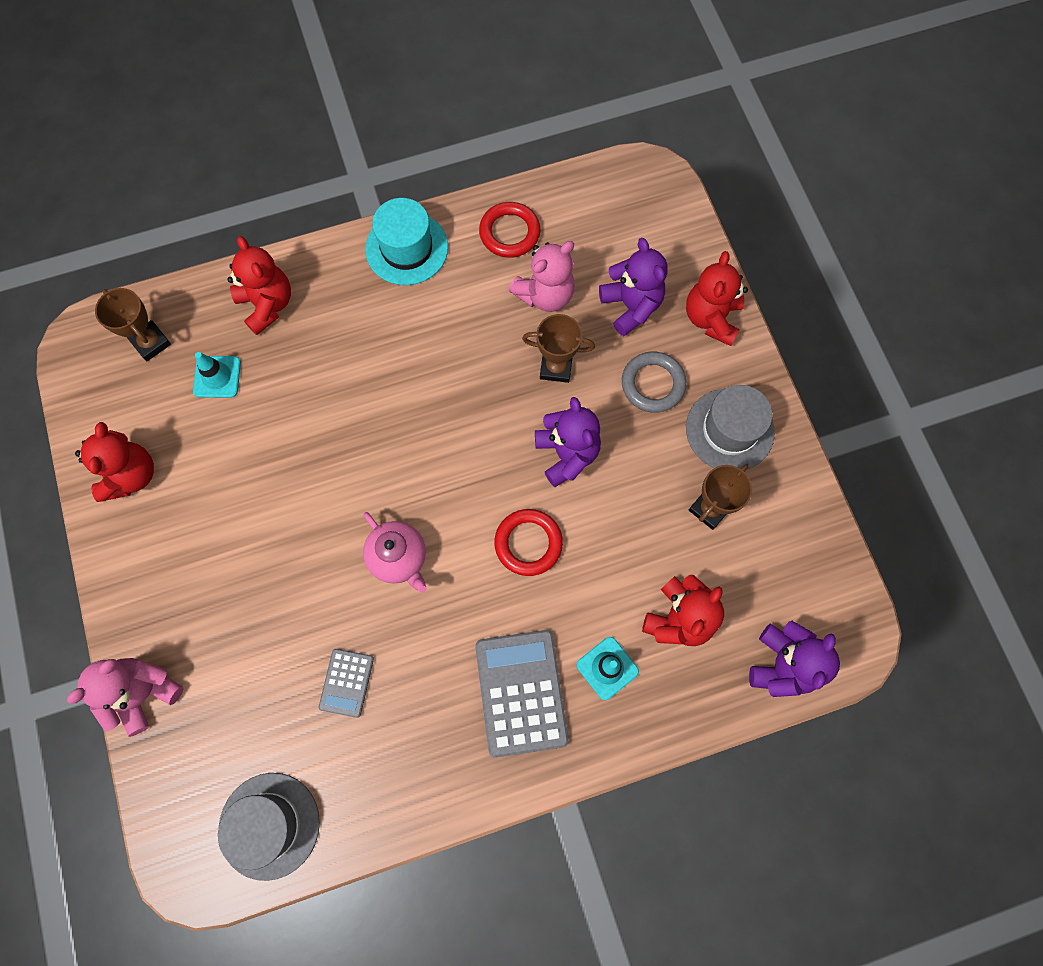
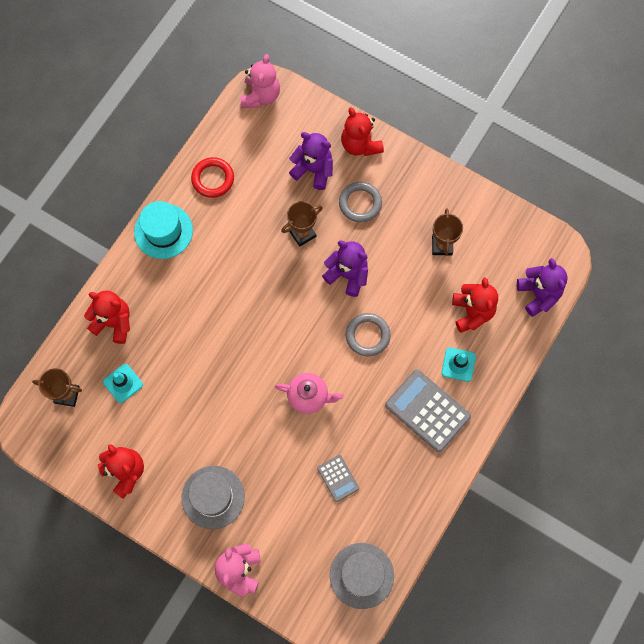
camera: 40 degrees left, 0 degrees up
(528, 543) = (367, 335): red ring -> grey ring
(545, 294) = (262, 198): pink teddy bear -> pink teddy bear (261, 95)
(729, 430) = (418, 197): grey hat -> grey hat (213, 497)

